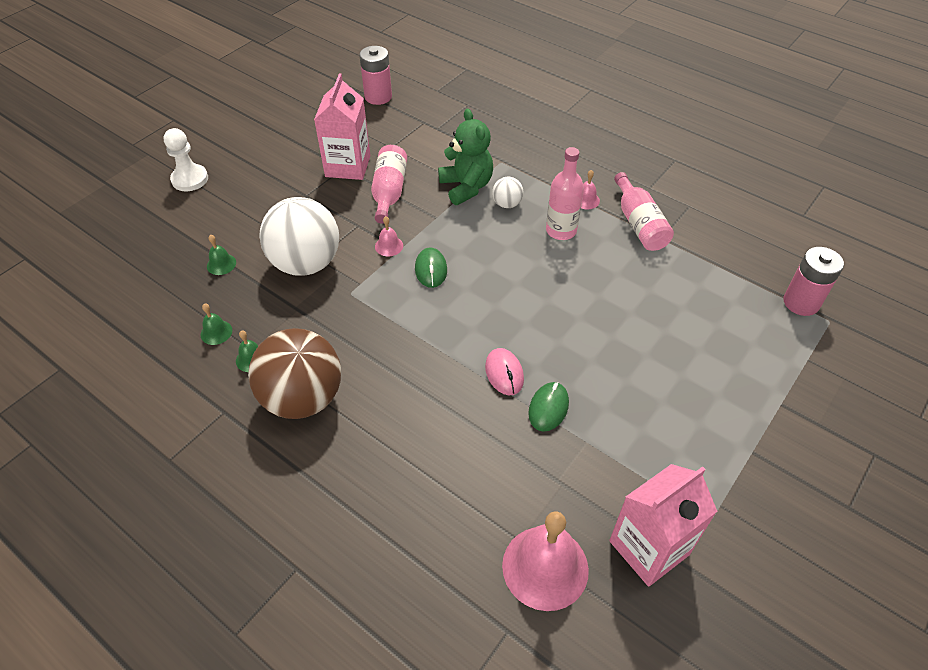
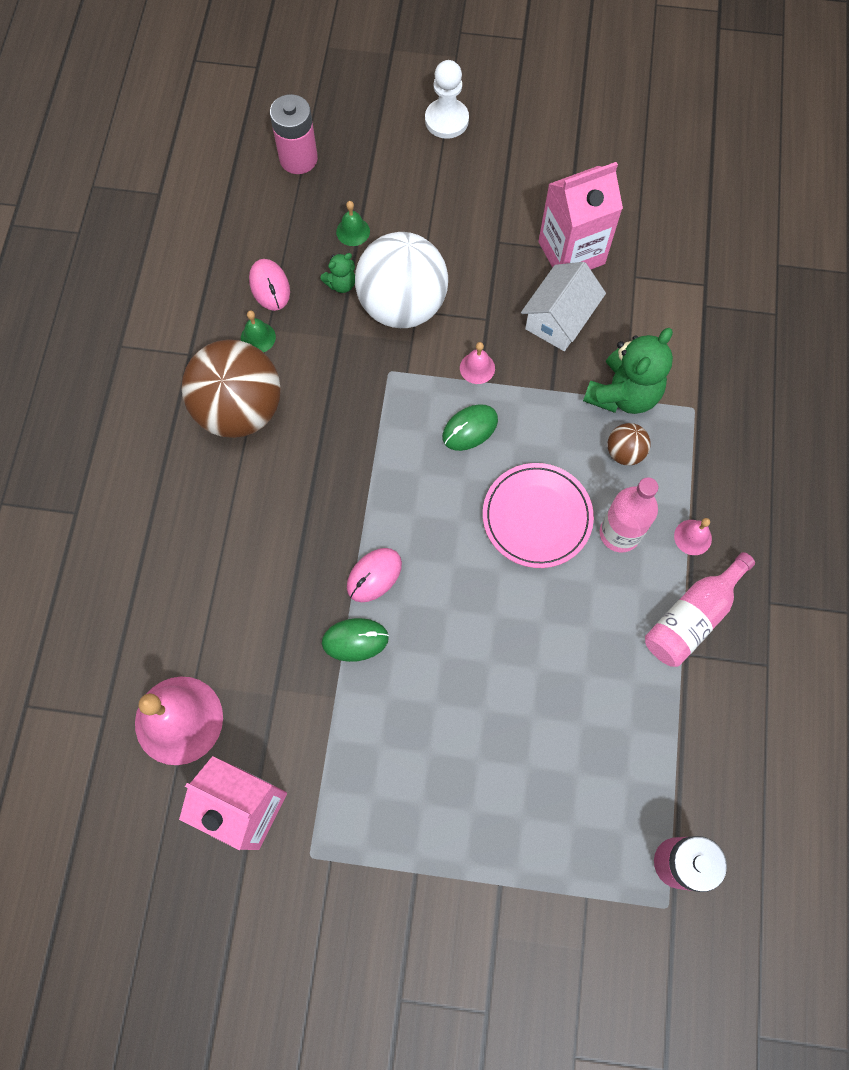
camera: 60 degrees right, 20 degrees up
(216, 332) = (270, 286): green bell -> pink mouse
(256, 289) = (341, 284): none -> green teddy bear
(378, 97) = (715, 208): pink battery -> pink battery (298, 159)
(389, 192) = (559, 319): pink bottle -> white house
(507, 204) = (624, 452): white ball -> brown ball
(521, 264) = (537, 517): none -> pink plate

